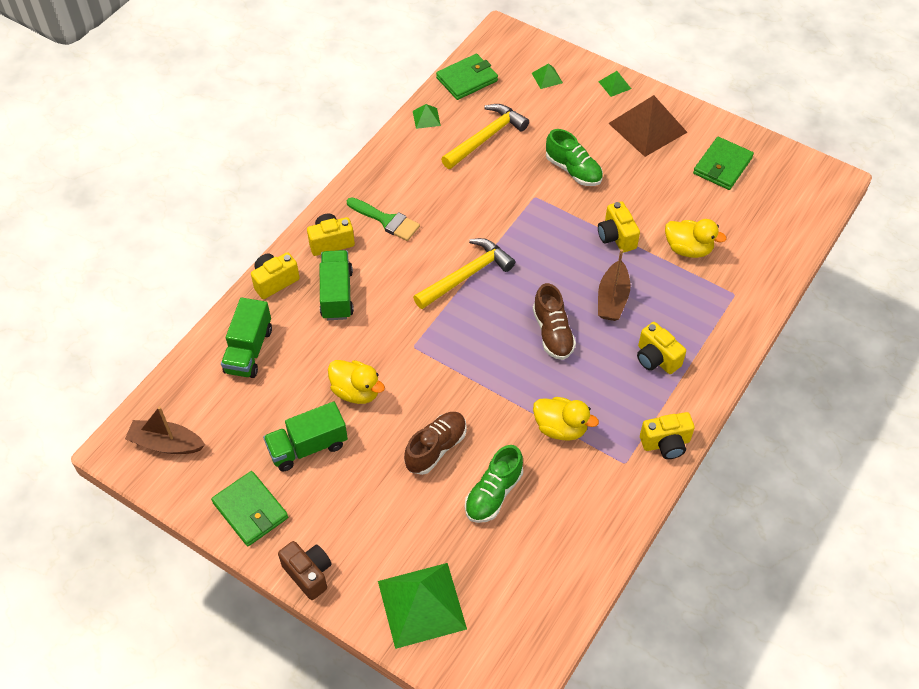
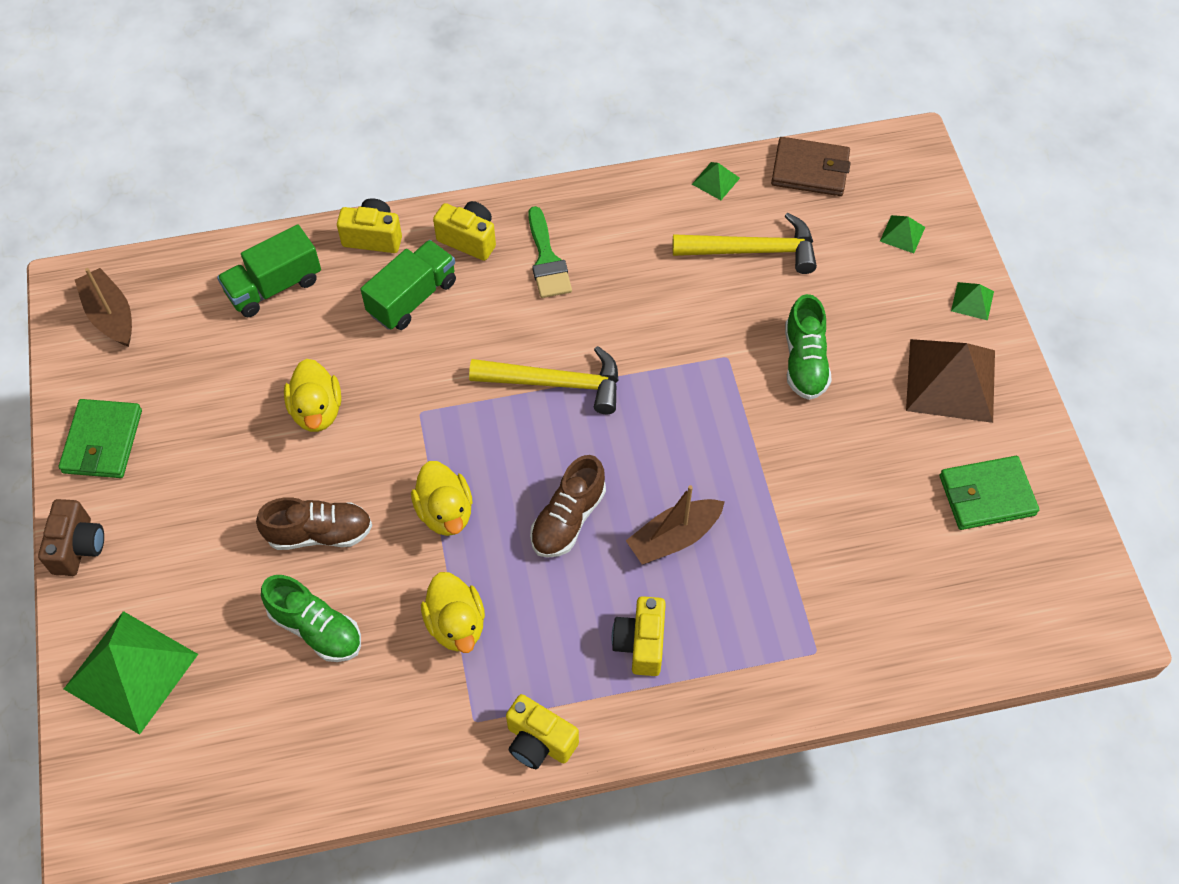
camera: 45 degrees right, 5 degrees up
(308, 447) = (215, 426): green truck -> none
(467, 79) = (810, 170): green wallet -> brown wallet
(493, 494) = (316, 628): green shoe -> green shoe turned 135 degrees counterclockwise
(616, 237) = (761, 474): yellow camera -> none
(688, 249) = (826, 556): yellow duck -> yellow duck (445, 512)

